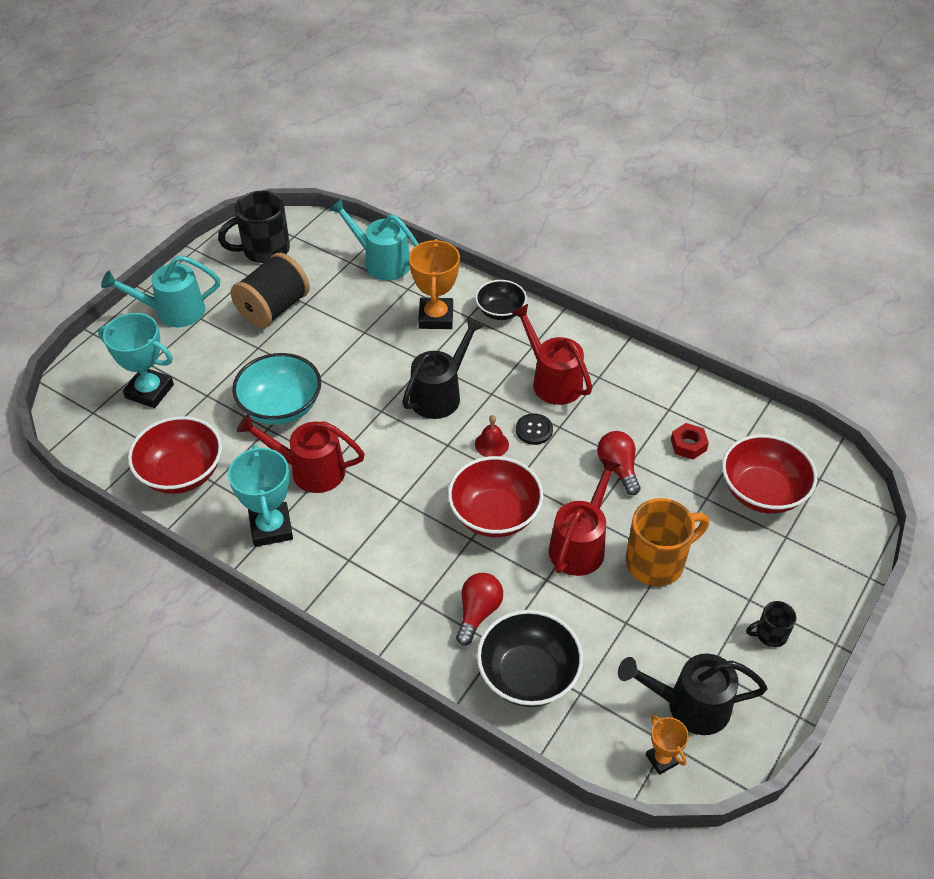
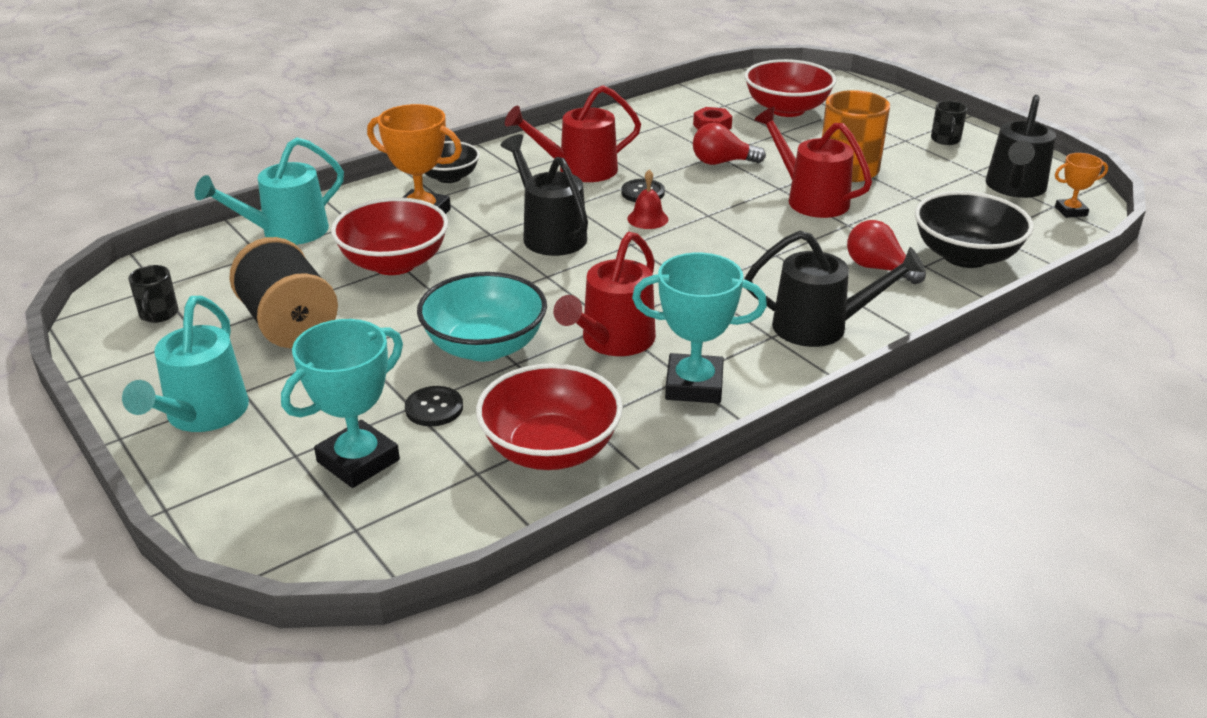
camera: 70 degrees left, 15 degrees down
(208, 406) = (434, 408): none -> black button
(264, 250) = (158, 314): black mug -> black mug, size x0.51
(373, 588) = (822, 326): none -> black watering can
(494, 515) = (749, 235): red bowl -> red bowl (394, 263)

